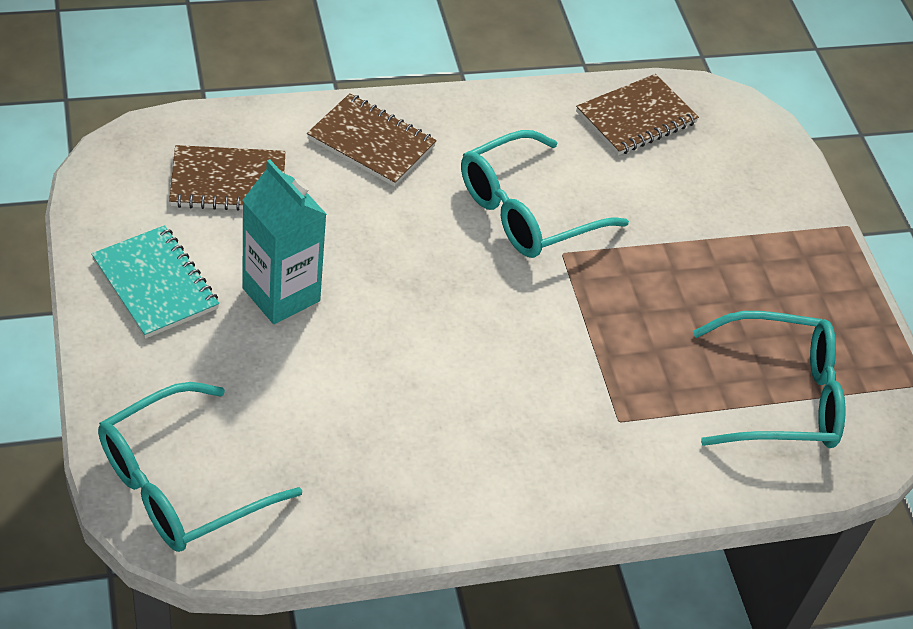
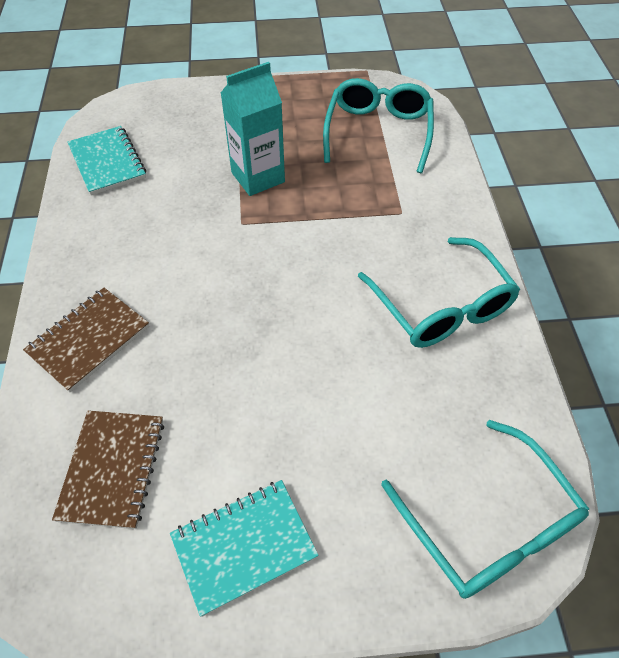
camera: 75 degrees left, 5 degrees up
(281, 294) = (267, 427): turquoise carton -> turquoise carton (258, 177)
(526, 211) = (193, 239): turquoise glasses -> turquoise glasses (441, 306)
(636, 118) = (107, 162): brown notebook -> turquoise notebook

